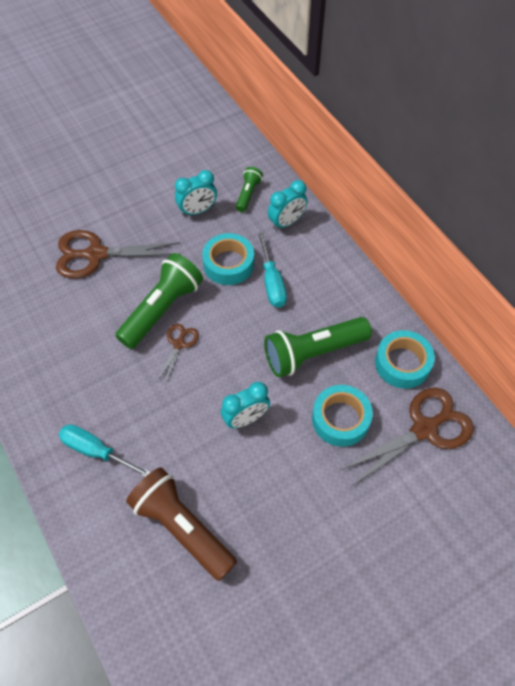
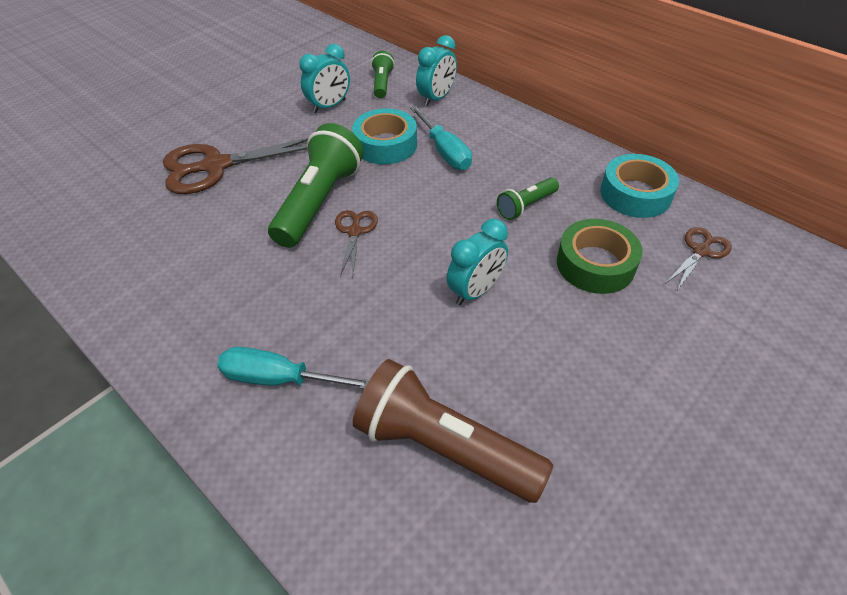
camera: 15 degrees left, 10 degrees down
(312, 353) = (526, 206): green flashlight -> green flashlight, size x0.51
(340, 419) = (595, 264): turquoise tape -> green tape
(424, 429) = (701, 251): brown scissors -> brown scissors, size x0.51

